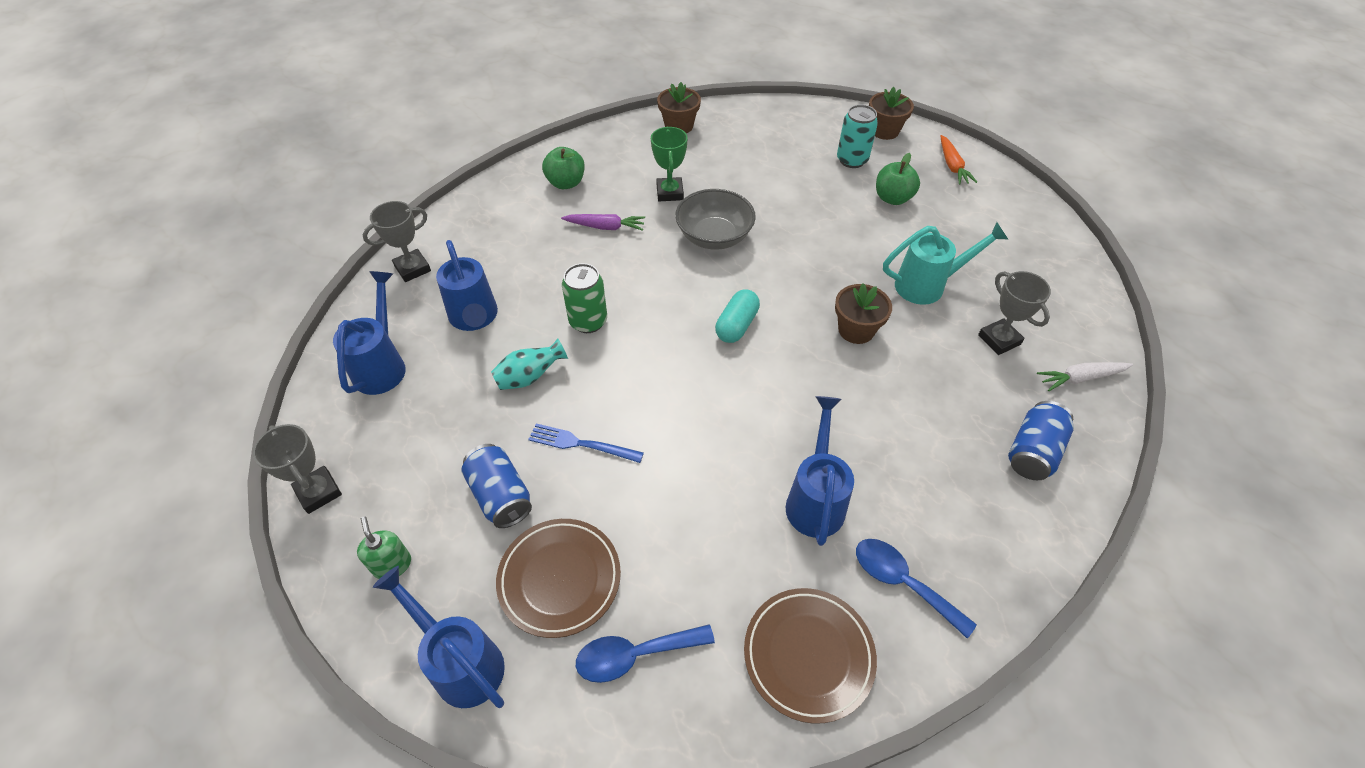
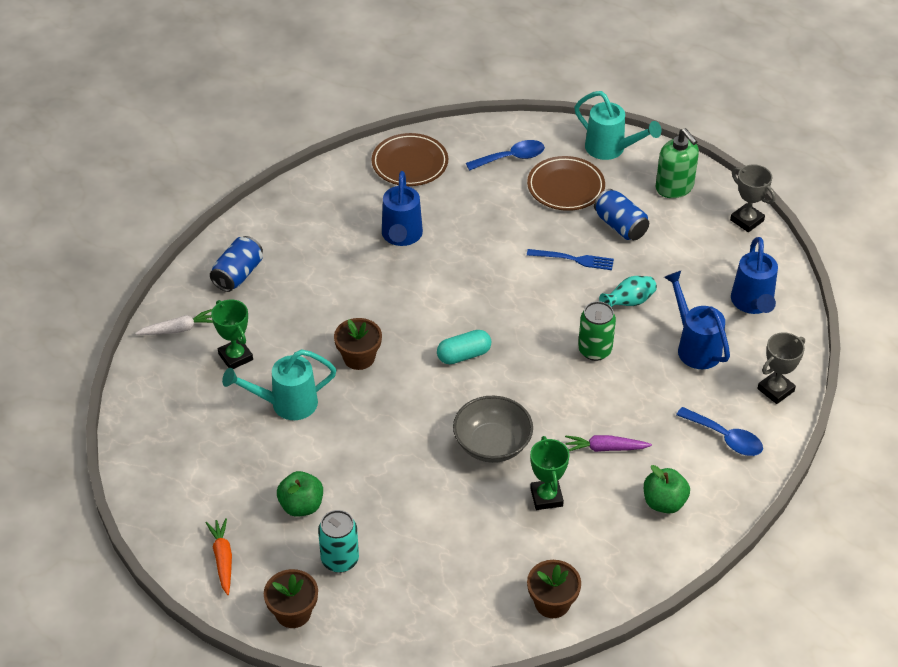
camera: 175 degrees right, 5 degrees down
(392, 565) = (674, 187): green soap dispenser -> green soap dispenser, size x1.65
(461, 661) = (611, 149): blue watering can -> turquoise watering can
(737, 325) = (464, 355): turquoise capsule -> turquoise capsule turned 45 degrees clockwise
(902, 582) = (348, 198): blue spoon -> blue spoon (725, 438)
(999, 340) = (235, 357): grey trophy -> green trophy

